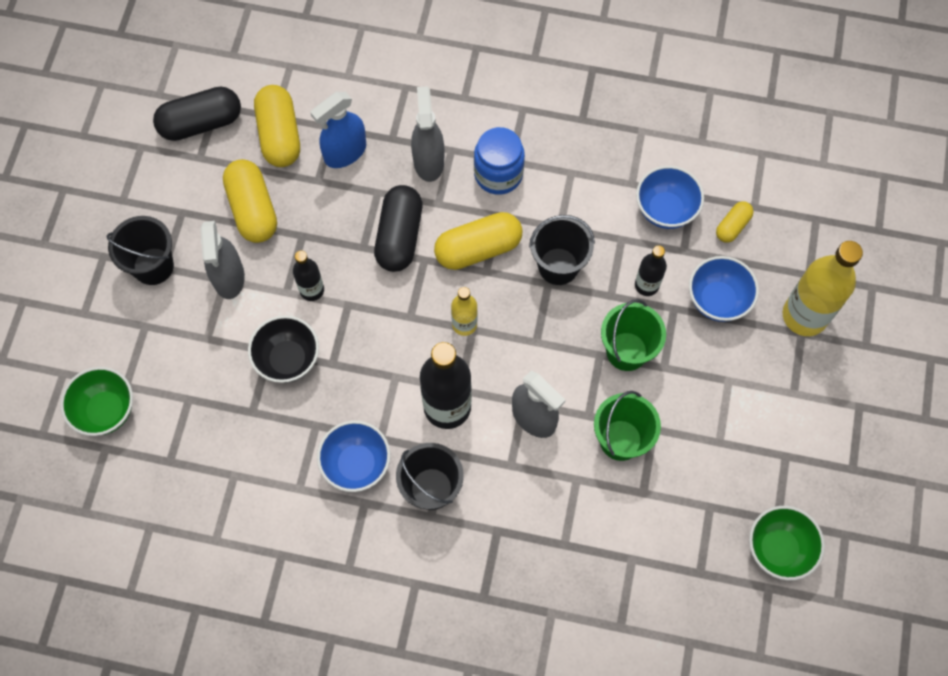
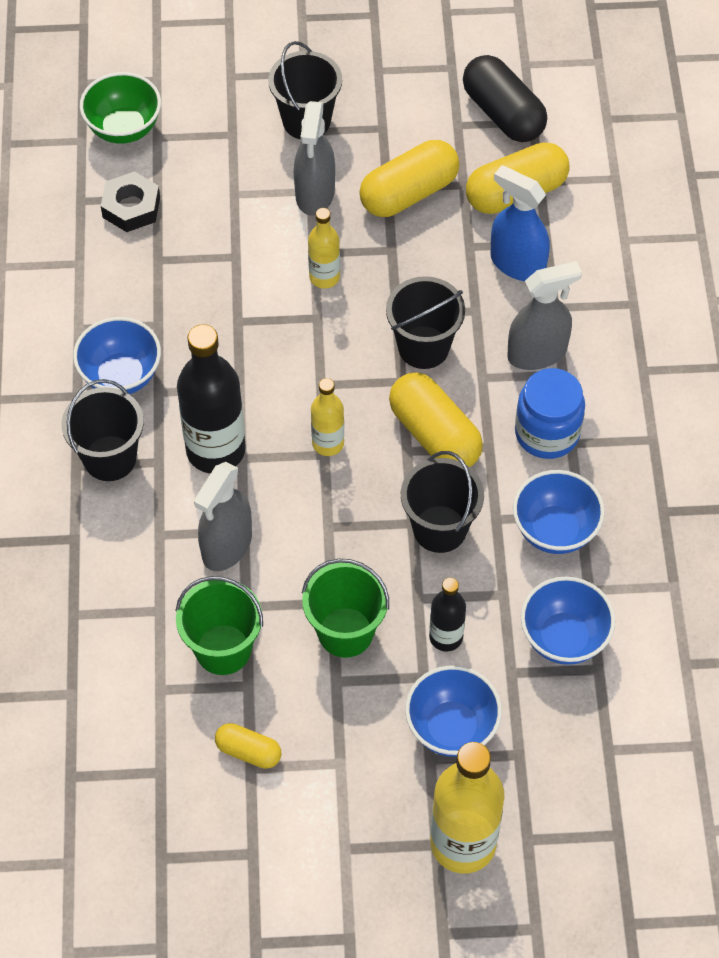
camera: 75 degrees right, 10 degrees down
(191, 422) = (131, 207): none -> black nut
(229, 277) = (315, 194): grey spray bottle -> grey spray bottle turned 60 degrees counterclockwise
(288, 359) = (230, 277): black bowl -> none
(312, 290) = (324, 277): black bottle -> yellow bottle
(399, 236) = (423, 347): black capsule -> black bucket
(579, 191) = (555, 530): none -> blue bowl
(732, 226) = (568, 726): yellow capsule -> yellow capsule (248, 751)
(778, 549) = (123, 865): green bowl -> none

